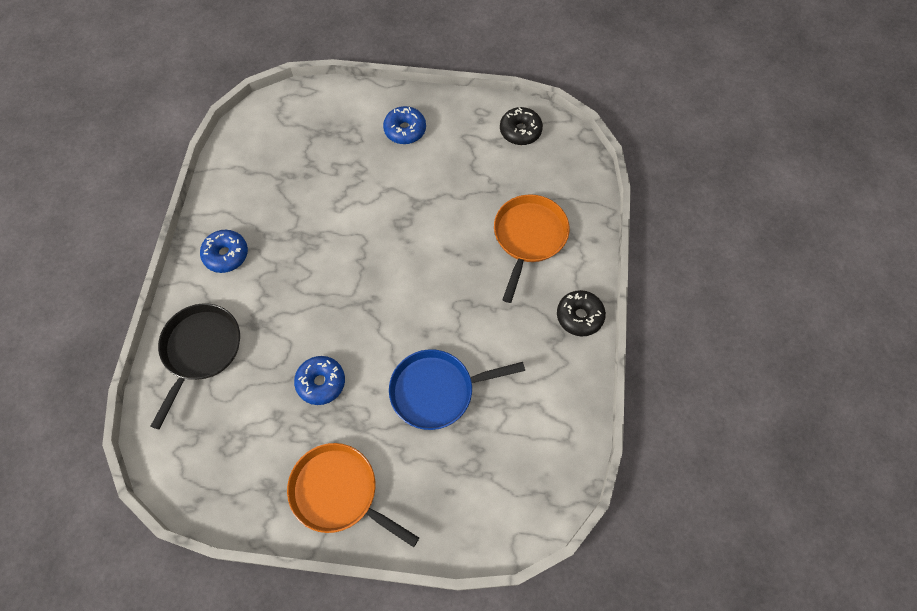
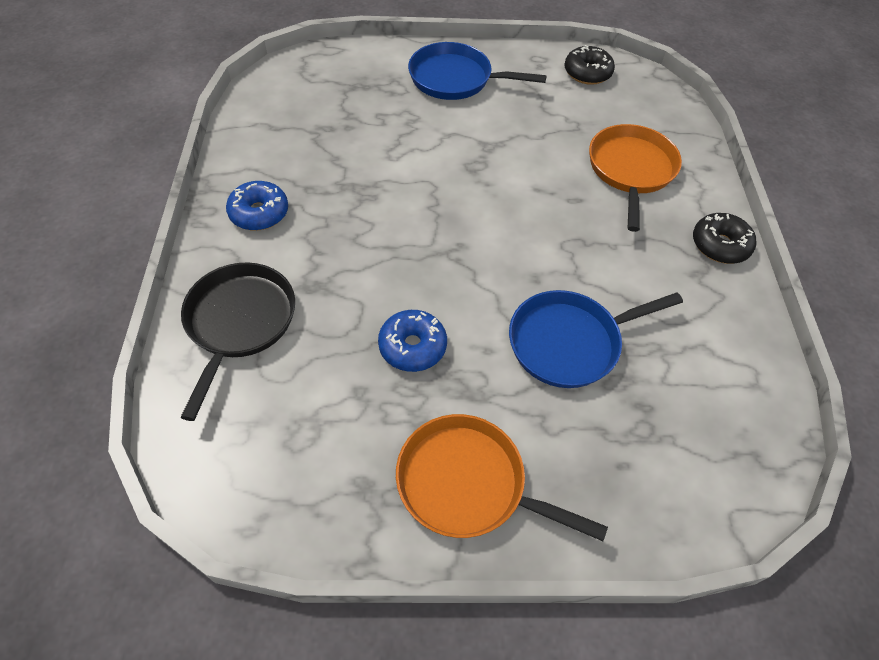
camera: 10 degrees left, 10 degrees down
(405, 130) = (455, 79): blue donut -> blue pan

